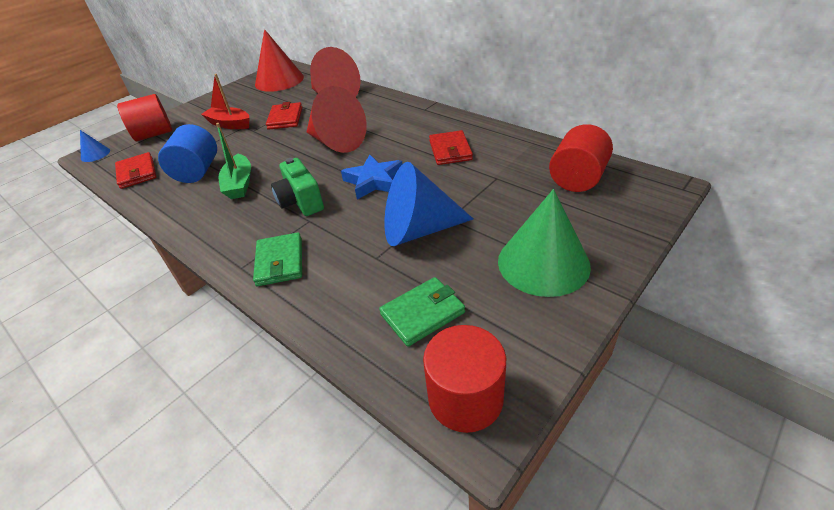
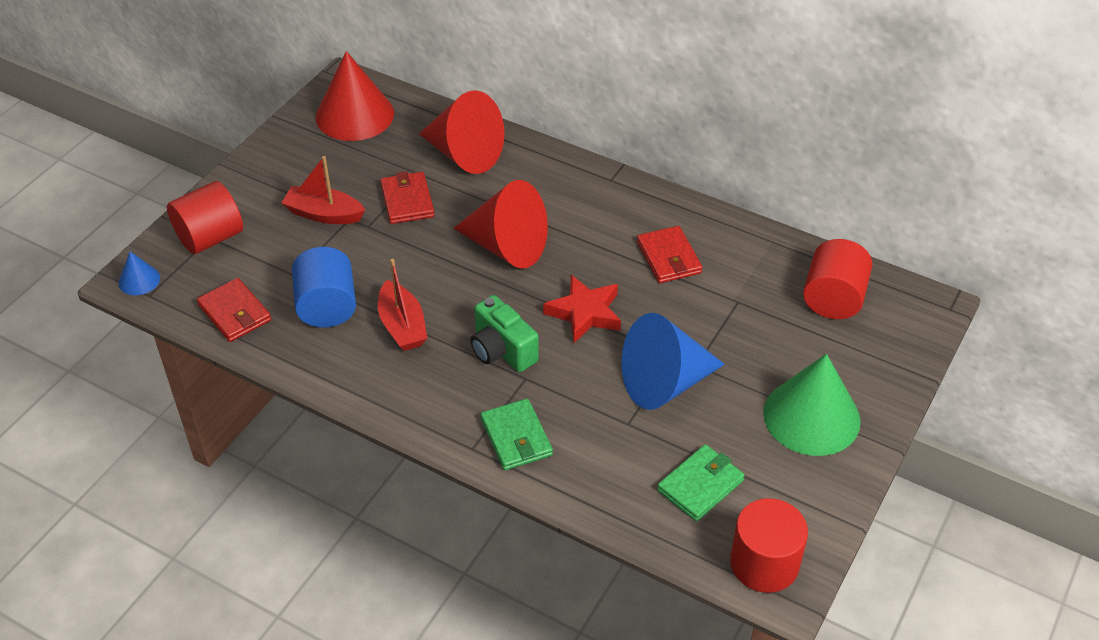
camera: 15 degrees left, 5 degrees up
(239, 184) = (402, 326): green boat -> red boat
(374, 181) = (585, 313): blue star -> red star

